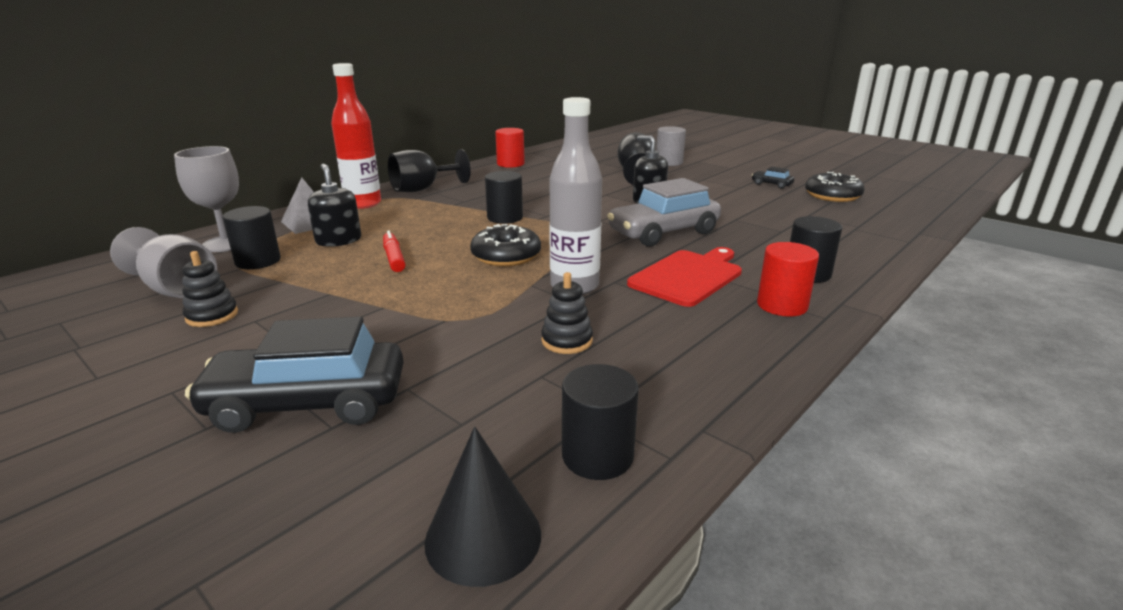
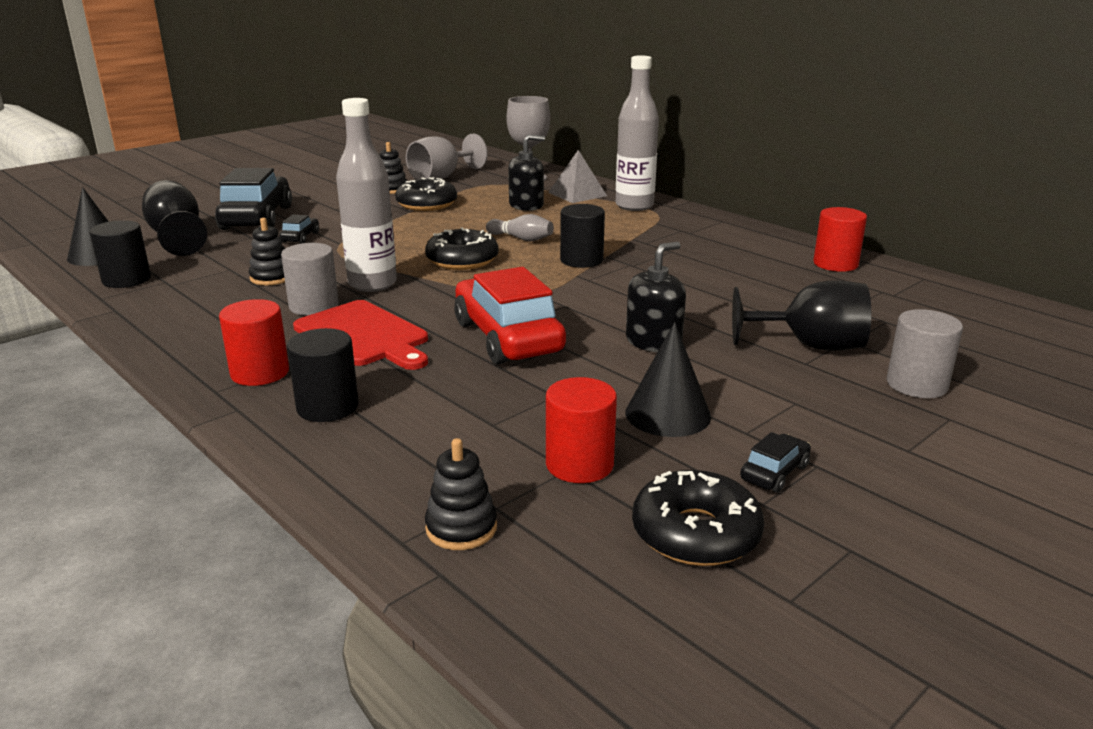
camera: 95 degrees right, 0 degrees up
(258, 261) = (486, 189): black cylinder -> none
(305, 287) = (426, 204): none -> black donut
(363, 204) = (634, 206): red bottle -> grey bottle
(394, 258) = (475, 224): red marker -> none
(419, 348) = (300, 237): none -> black car
(423, 189) = (692, 224): black goblet -> black goblet (177, 237)
(447, 238) = (521, 239): none -> grey bowling pin
(637, 305) = (314, 306): none -> grey cylinder
(663, 233) = (508, 337): grey car -> red car
(735, 198) = (668, 414): none -> black cone
(802, 213) = (579, 464): none -> red cylinder
(883, 231) = (461, 528): none -> black stacking toy

